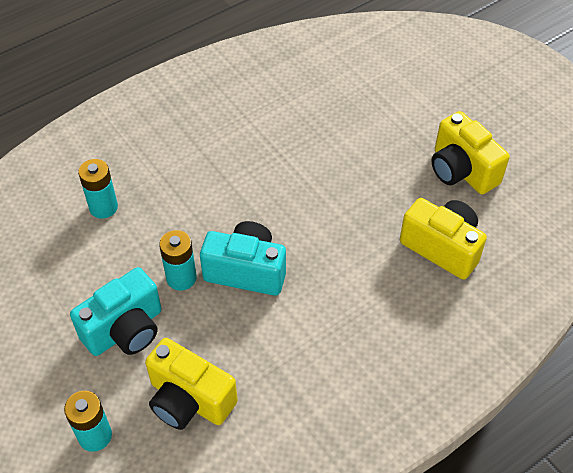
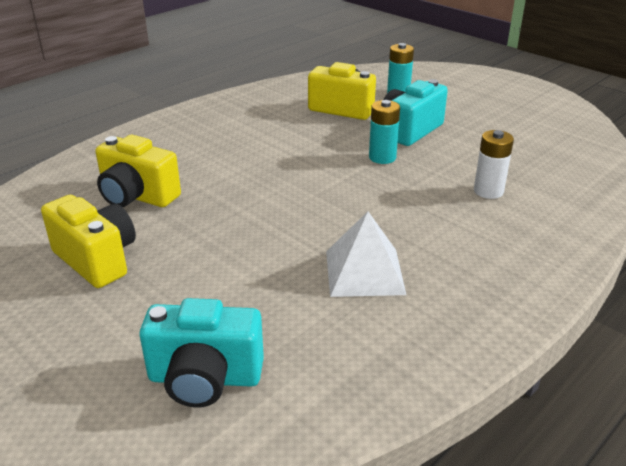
camera: 170 degrees right, 20 degrees down
(103, 207) = (488, 191): turquoise battery -> white battery
(246, 271) = (326, 166): turquoise camera -> turquoise camera (205, 378)
(253, 130) = (364, 272): none -> white pyramid

